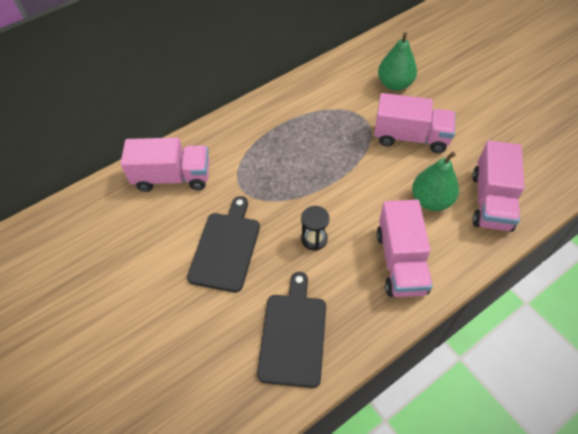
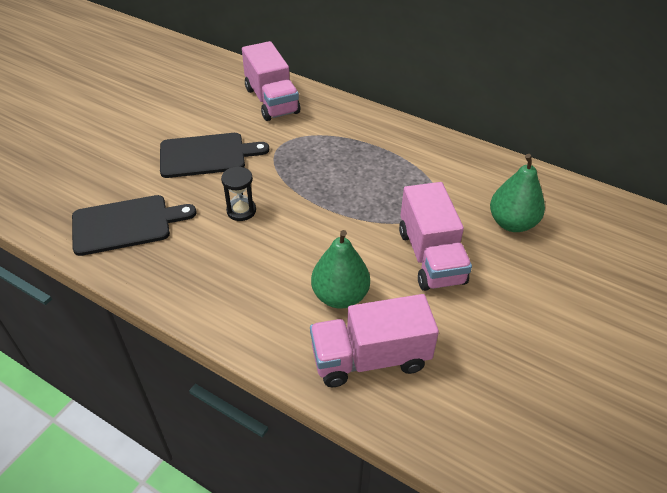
camera: 65 degrees right, 10 degrees down
(400, 262) = (239, 286): pink truck -> none

